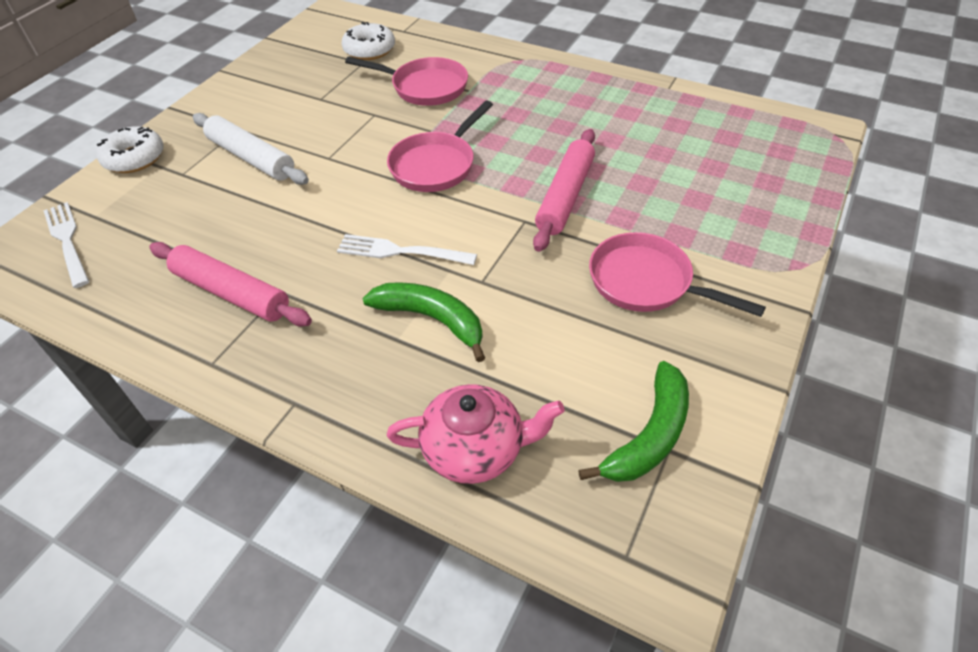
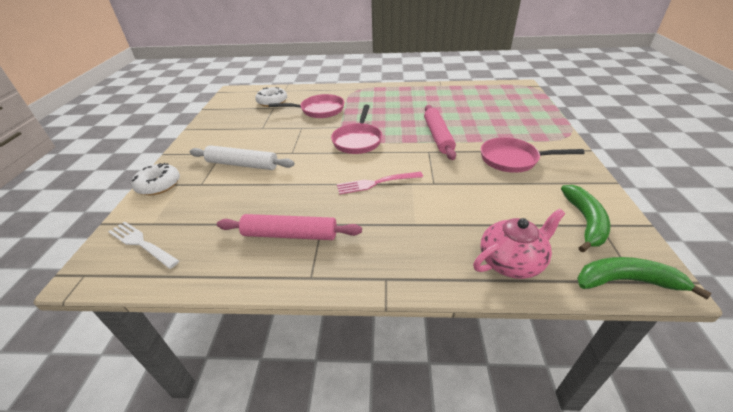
camera: 25 degrees left, 10 degrees down
(401, 251) = (376, 183): white fork -> pink fork
(432, 319) = (425, 208): green banana -> green banana (626, 281)

